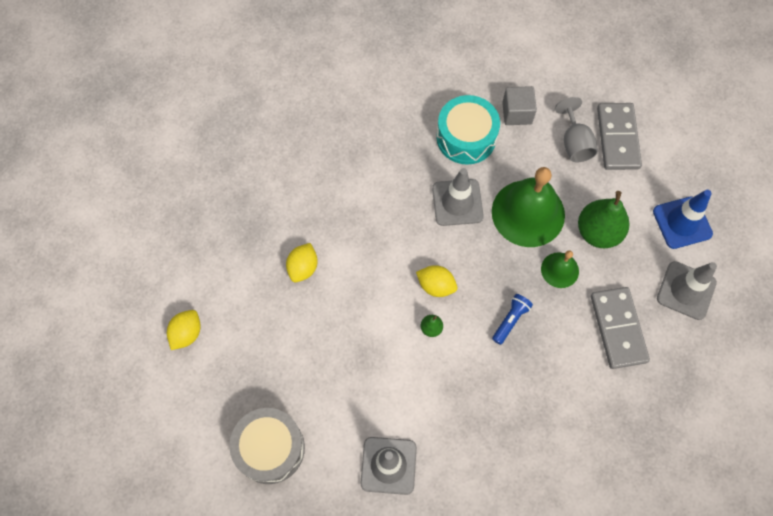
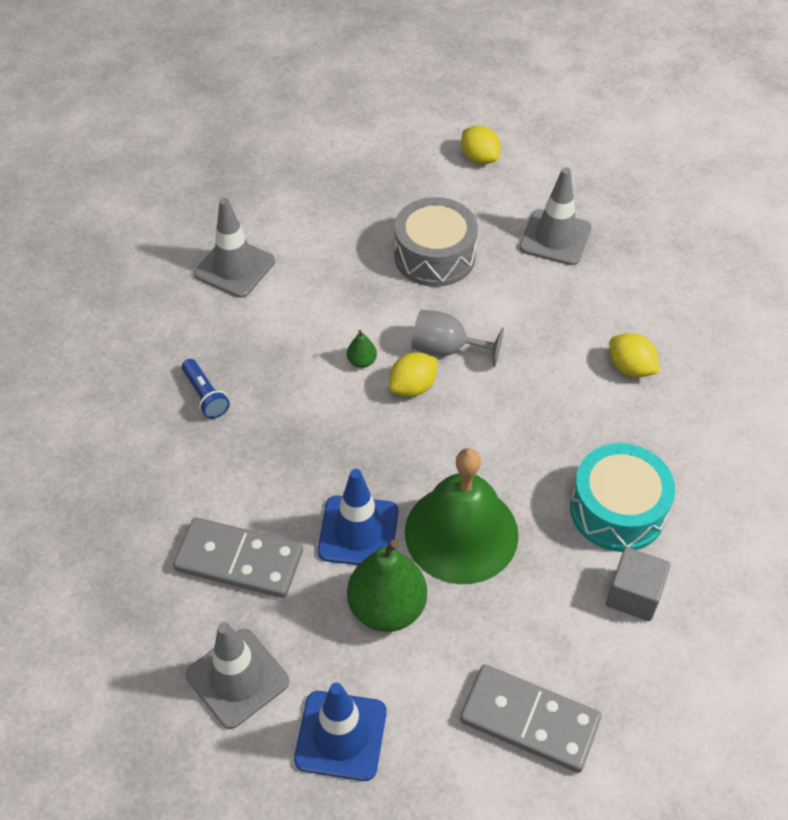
camera: 115 degrees right, 15 degrees down
(270, 448) = (316, 185): grey drum -> grey drum (434, 256)
(303, 268) = (505, 272): yellow lemon -> yellow lemon (630, 368)
(457, 202) = (518, 456): grey traffic cone -> grey traffic cone (555, 238)
(510, 320) = (323, 445): blue flashlight -> blue flashlight (205, 396)
(559, 270) = (358, 531): green bell -> blue traffic cone
(574, 143) = (547, 650): grey goblet -> grey goblet (446, 349)

